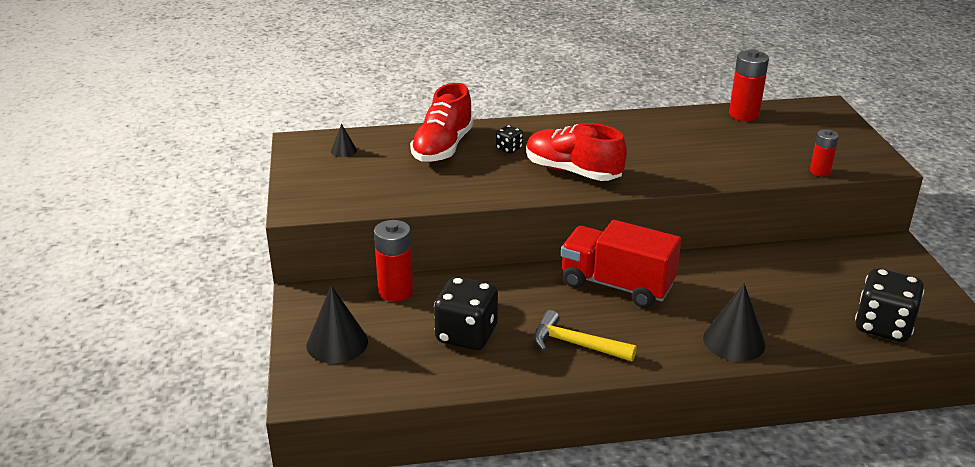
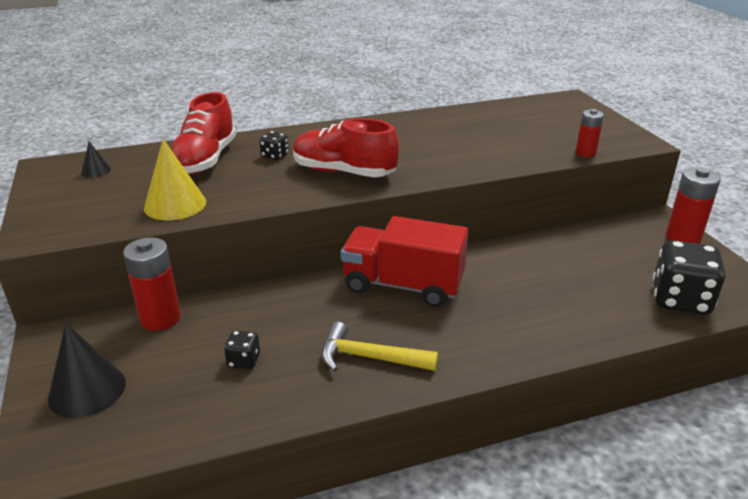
camera: 10 degrees left, 0 degrees up
(415, 190) = (175, 204): none -> yellow cone
(466, 335) = (244, 361): black dice -> black dice, size x0.47
(734, 341) = (538, 333): black cone -> none
(744, 114) = (498, 110): red battery -> red battery (682, 238)

